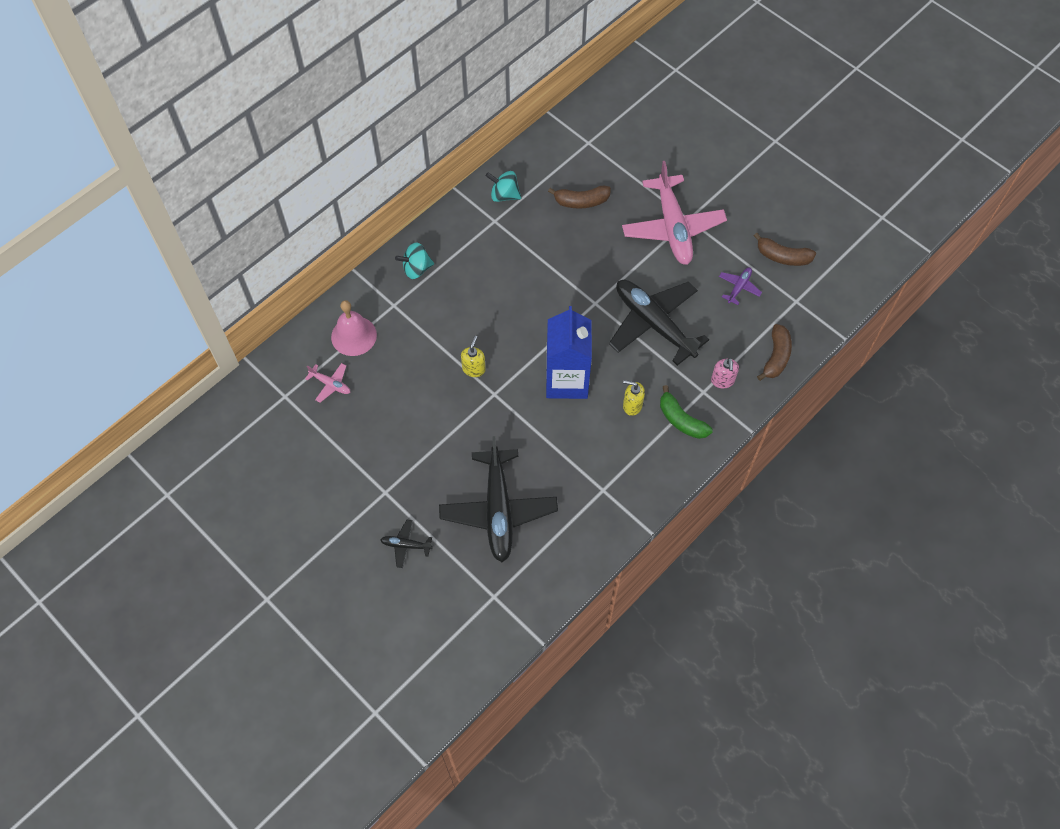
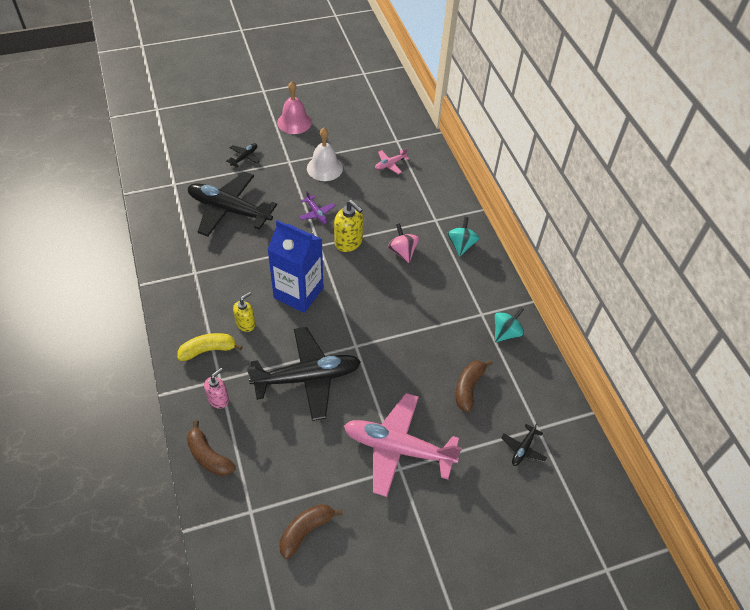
camera: 115 degrees right, 10 degrees down
(354, 336) = (422, 189): pink bell -> pink bell (294, 122)
(375, 448) = (324, 168): none -> white bell
(457, 315) = (402, 252): none -> pink spinning top
(474, 369) = (348, 242): yellow soap dispenser -> yellow soap dispenser, size x1.53
(614, 146) = (523, 449): none -> black plane
(681, 420) = (208, 350): green banana -> yellow banana
(722, 381) = (218, 399): pink soap dispenser -> pink soap dispenser turned 105 degrees clockwise
(739, 287) = (298, 468): purple plane -> purple plane (316, 213)

